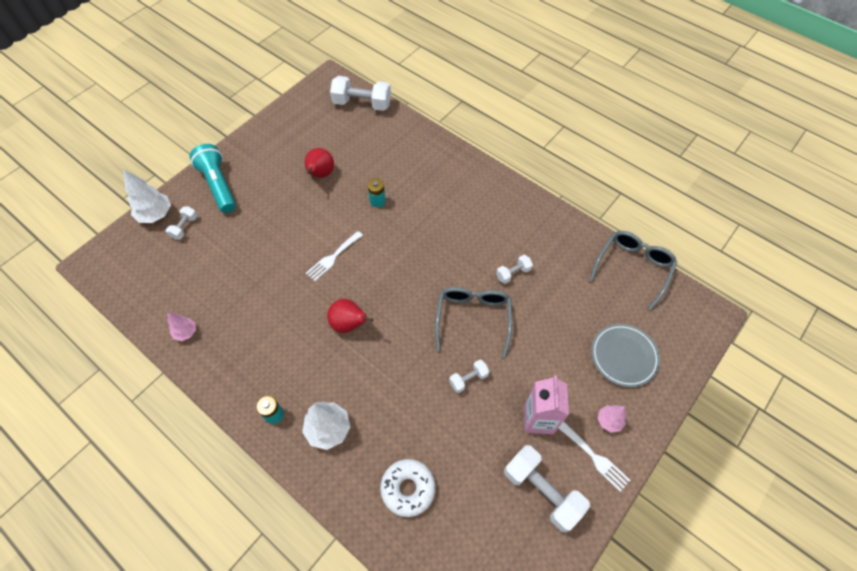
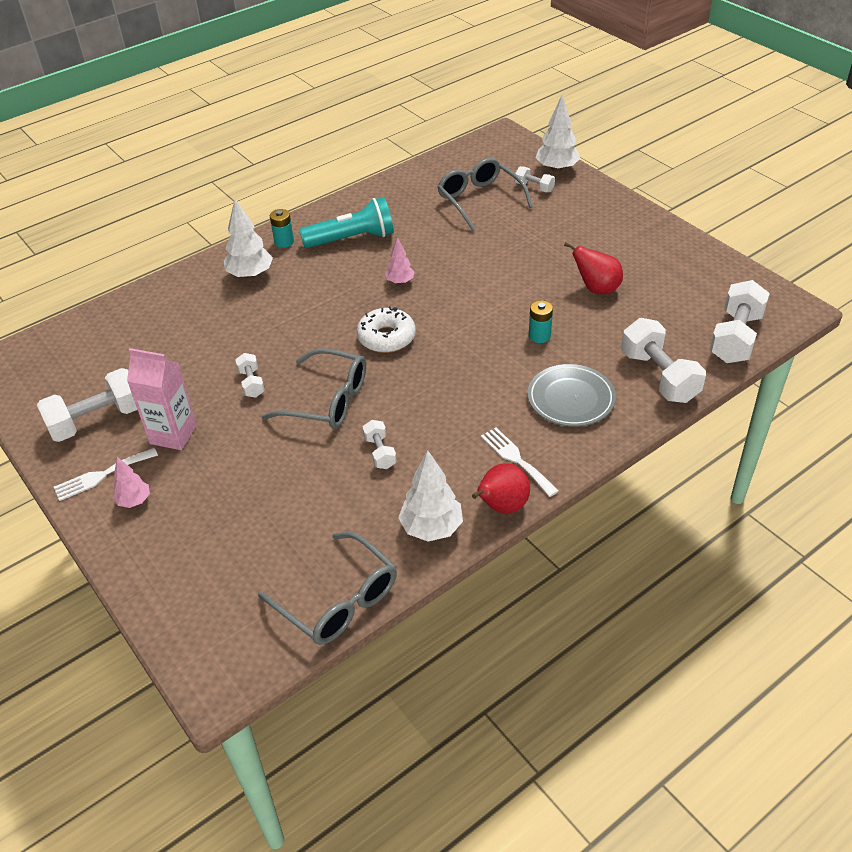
camera: 105 degrees right, 15 degrees down
(186, 332) = (399, 190): pink tree -> pink tree (400, 282)
(203, 264) = (479, 200): none -> grey glasses
(218, 185) = (593, 209): turquoise flashlight -> turquoise flashlight (352, 239)
(333, 257) = (459, 291): white fork -> white fork (516, 459)
(349, 324) = (363, 297): red pear -> red pear (501, 506)
(405, 137) = (659, 376): none -> white dumbbell
(408, 489) = (161, 322): white donut -> white donut (386, 337)
(564, 232) = (431, 528): none -> white tree
(624, 356) = (207, 543): grey plate -> grey plate (570, 399)

